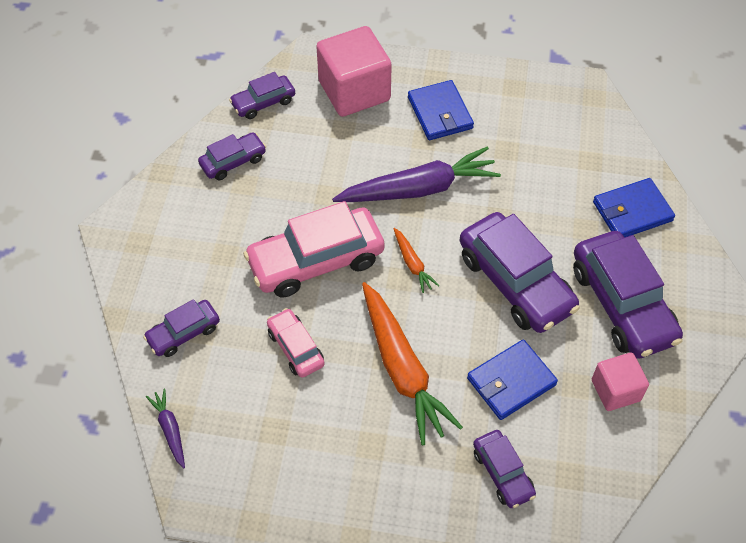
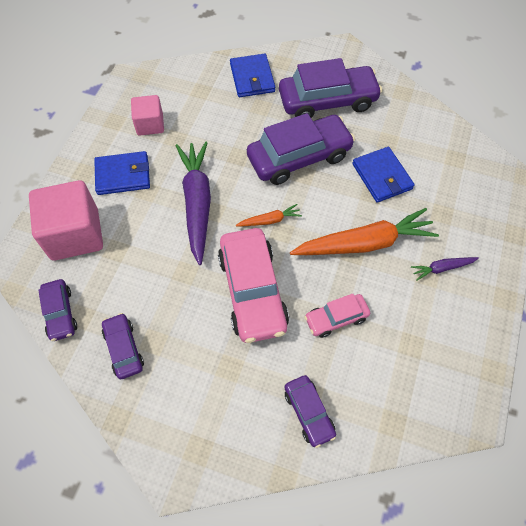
camera: 80 degrees left, 5 degrees up
(170, 430) = (406, 432): purple carrot -> purple carrot (442, 268)
(503, 473) = (453, 195): purple car -> none
(615, 390) = (394, 120): pink cube -> pink cube (150, 124)

